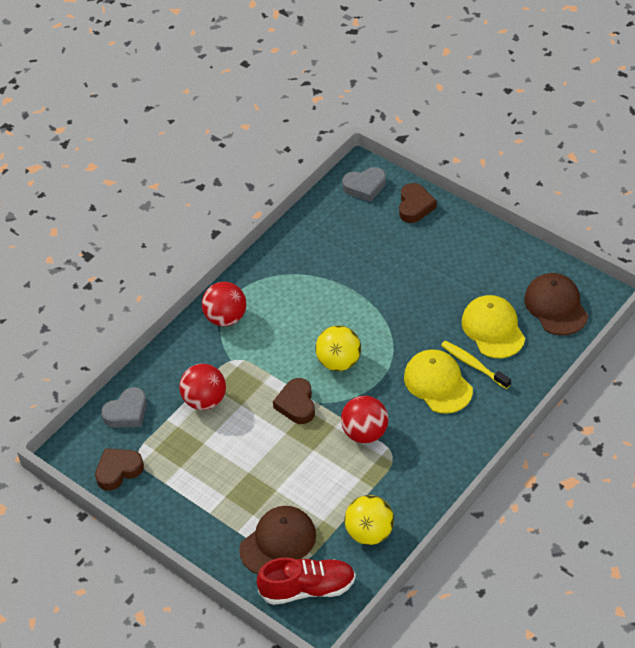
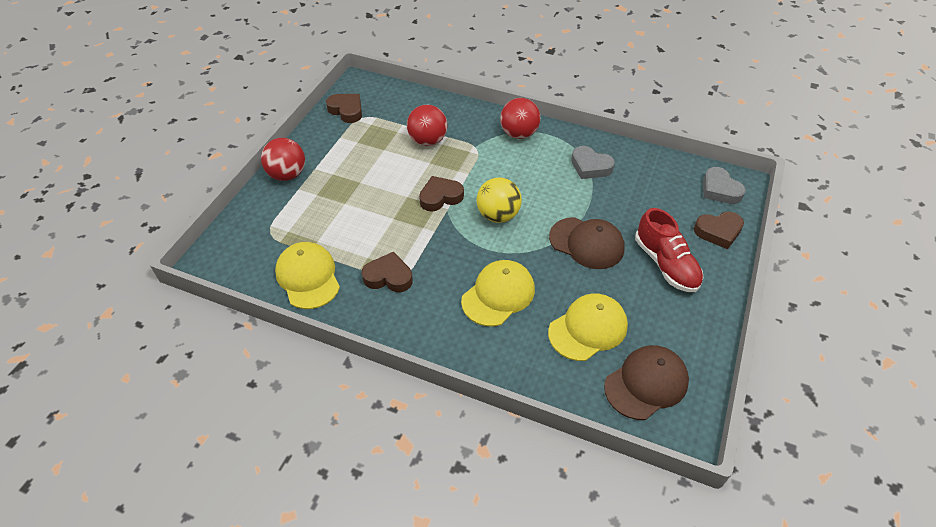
camera: 70 degrees right, 0 degrees up
(127, 412) = (403, 102): grey heart -> grey heart (590, 166)
(278, 542) = (290, 216): brown cap -> brown cap (586, 243)
(308, 588) = (243, 246): red shoe -> red shoe (666, 264)
(365, 433) = (421, 250): red ball -> red ball (287, 175)
(370, 533) = (308, 277): yellow ball -> yellow cap
(390, 465) = (388, 277): none -> brown heart
(473, 365) = (533, 320): yellow toothbrush -> none

